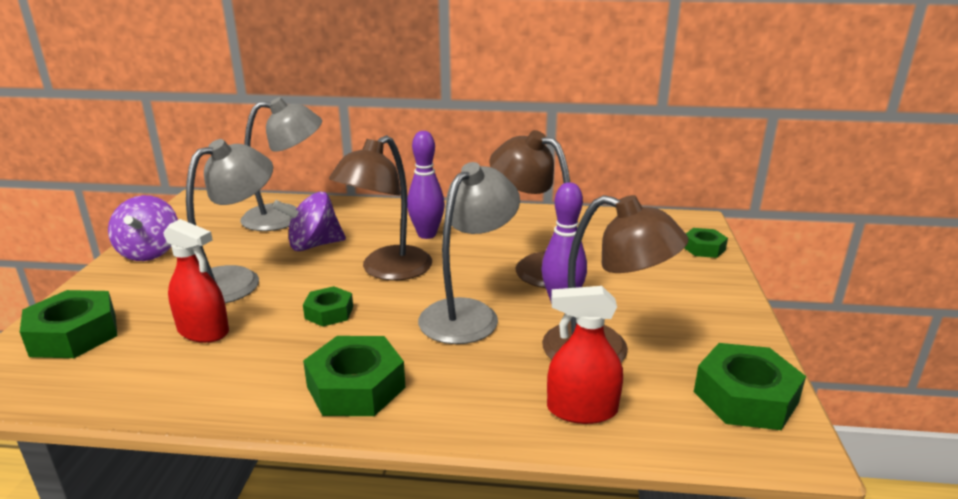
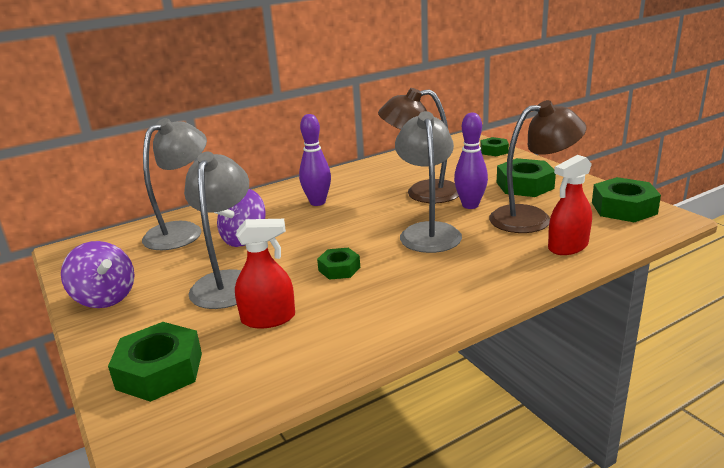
camera: 35 degrees left, 0 degrees up
(356, 387) = (435, 295): green nut -> green nut (525, 185)
(387, 270) = (331, 231): brown lamp -> none

